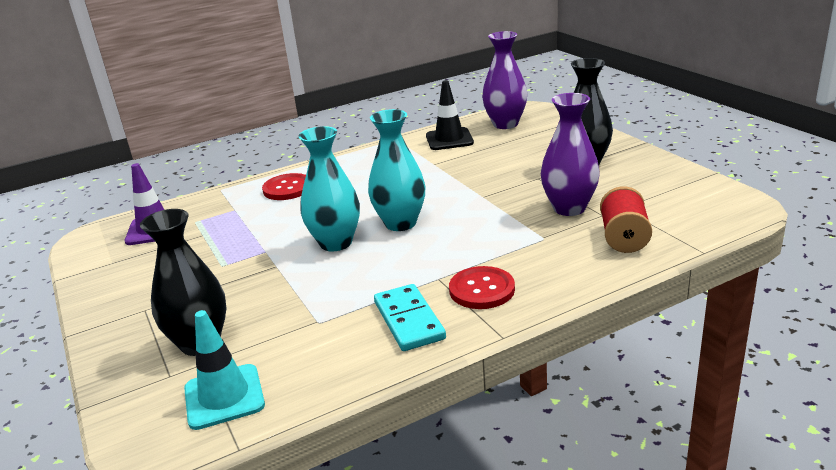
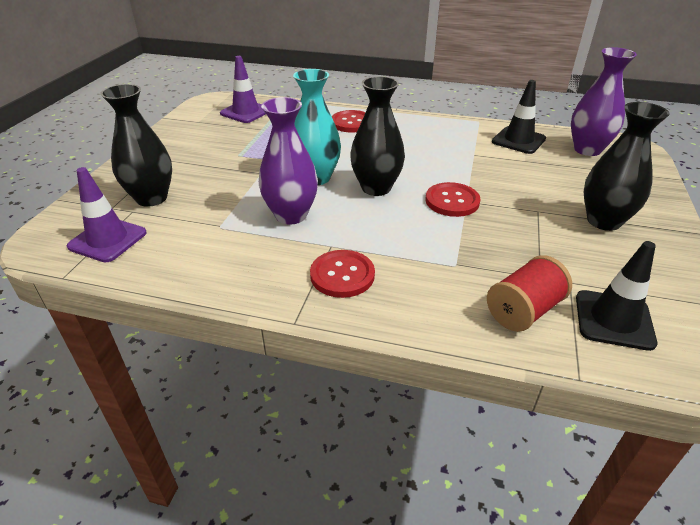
camera: 40 degrees right, 10 degrees up
(224, 397) = (107, 240): turquoise traffic cone -> purple traffic cone
(400, 223) = (376, 188): turquoise vase -> black vase
(408, 320) = (263, 264): turquoise domino -> none
(473, 202) = (452, 201): none -> red button
(569, 208) = (520, 253): purple vase -> purple vase (291, 215)
(673, 213) = (613, 320): none -> black traffic cone

